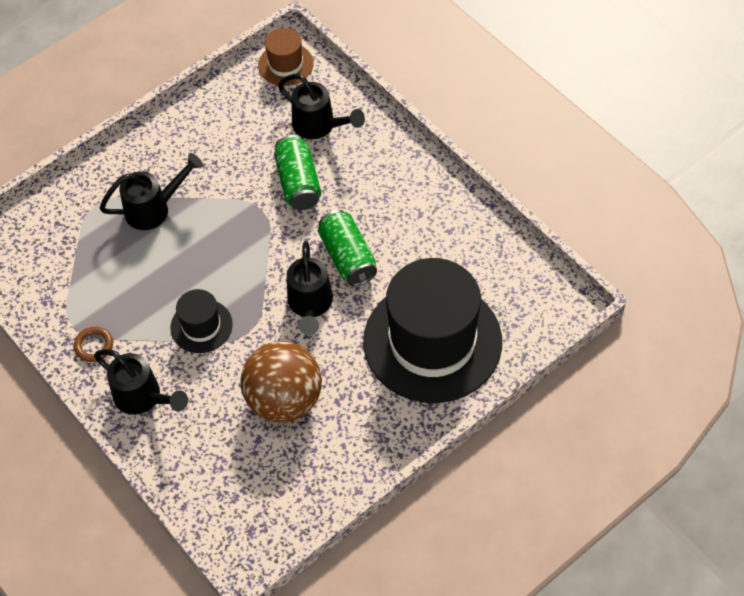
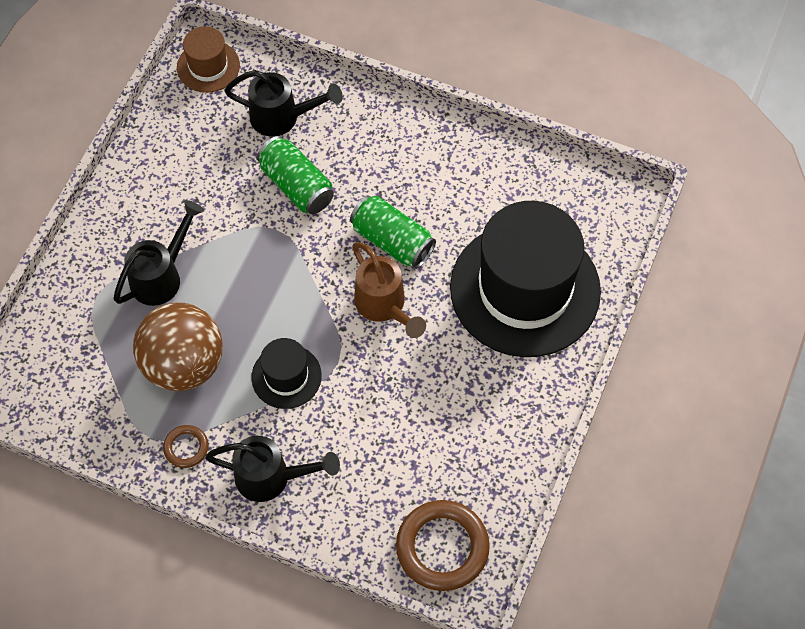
camera: 30 degrees left, 5 degrees up
(241, 514) = (442, 547): none -> brown ring
(284, 400) = (416, 413): brown ball -> brown ball (184, 364)
(310, 306) = (384, 307): black watering can -> brown watering can

